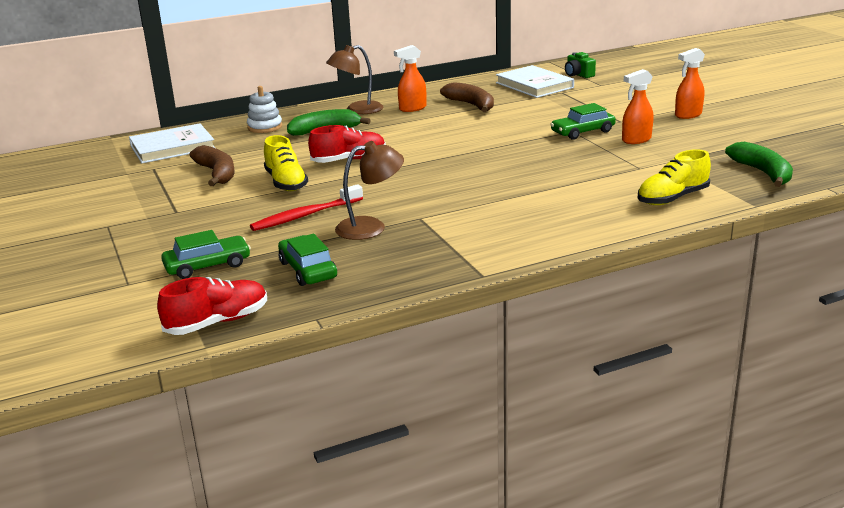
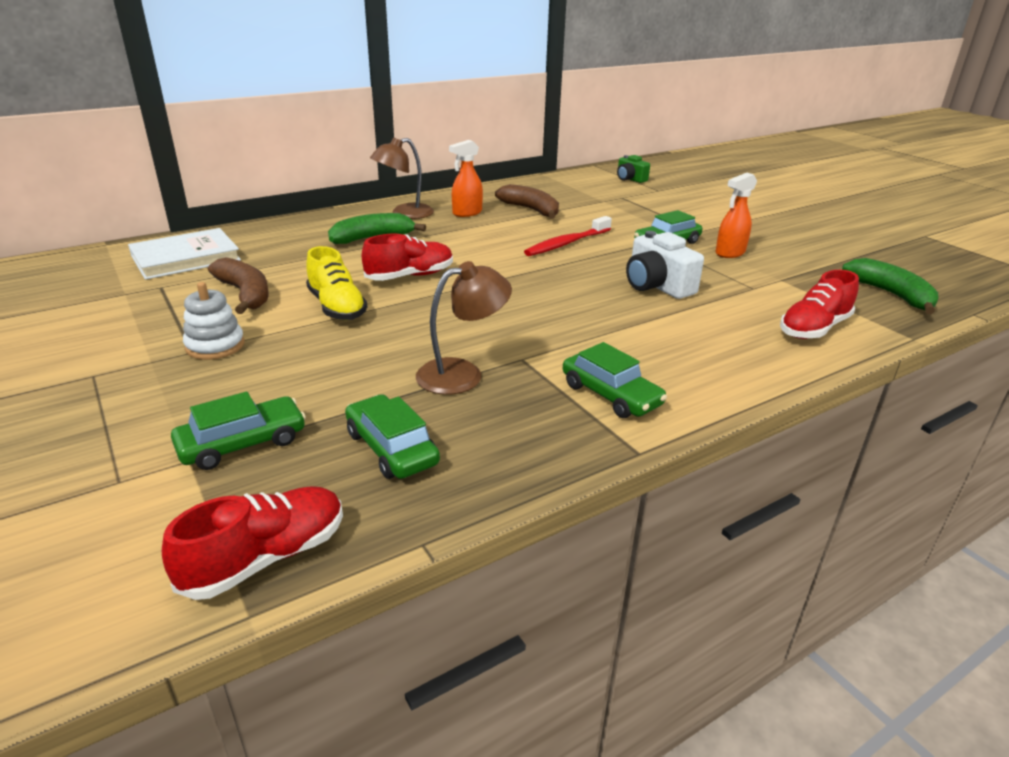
camera: 10 degrees left, 5 degrees up
(265, 127) = (299, 233): white stacking toy -> white stacking toy (215, 346)
(305, 215) = (371, 356): red toothbrush -> red toothbrush (567, 243)
(478, 241) = (611, 395): none -> green car
(534, 85) = (589, 189): white book -> none
(555, 166) = (657, 286): none -> white camera
(672, 198) = (814, 328): yellow shoe -> red shoe
(688, 115) = (767, 225): orange spray bottle -> none

